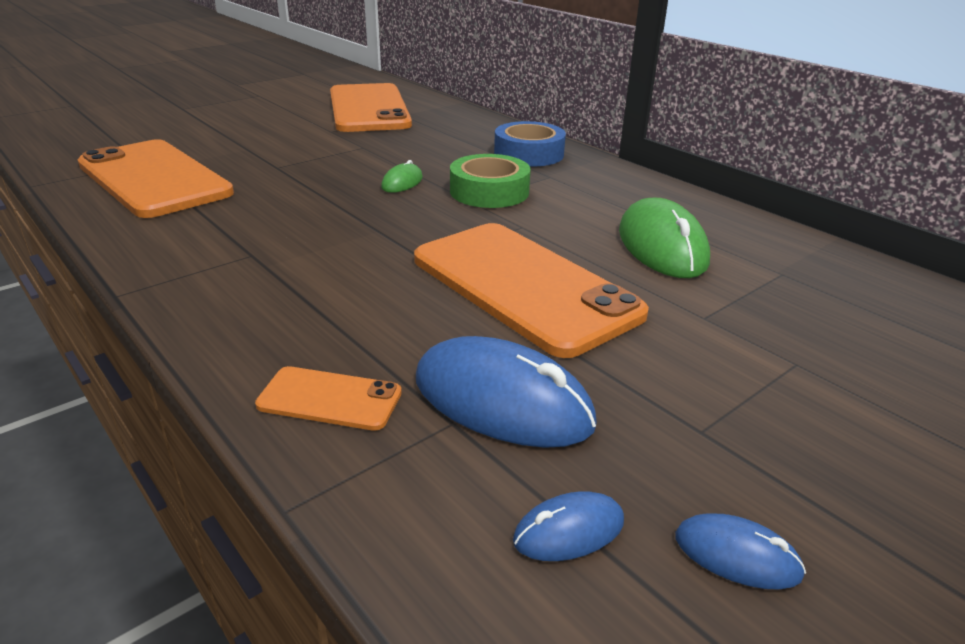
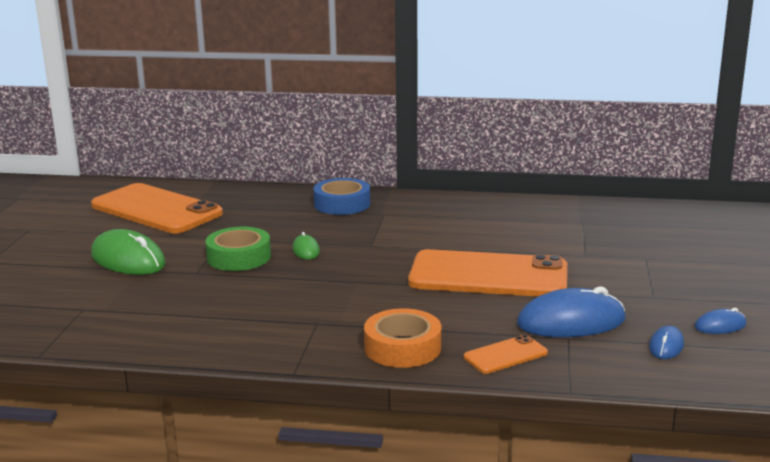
camera: 40 degrees left, 10 degrees down
(154, 179) = (127, 313): orange phone -> none
(256, 323) = (402, 348): none -> orange tape
(489, 191) = (369, 236): green tape -> green tape (239, 257)
(662, 246) = (512, 230): green mouse -> green mouse (128, 260)

